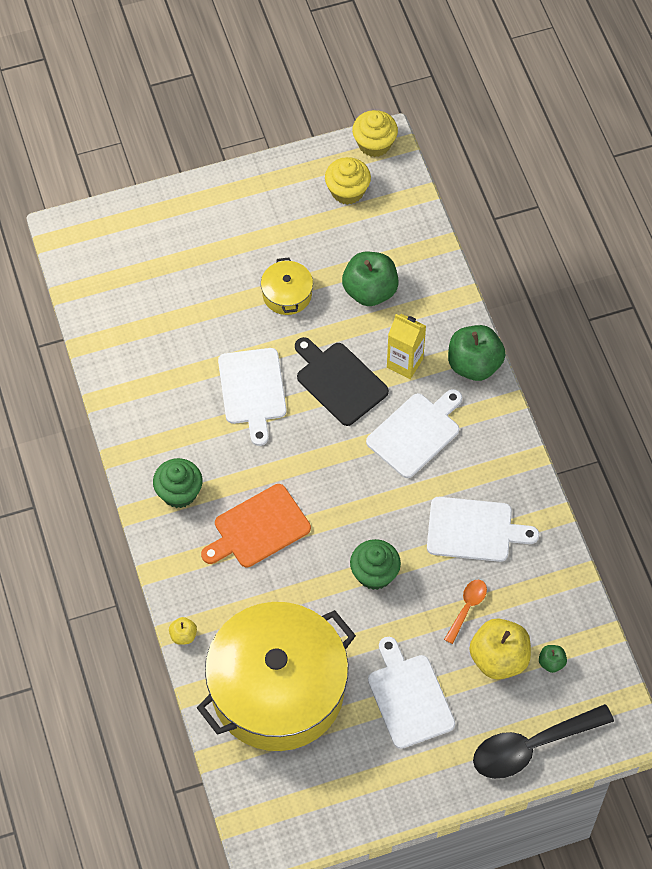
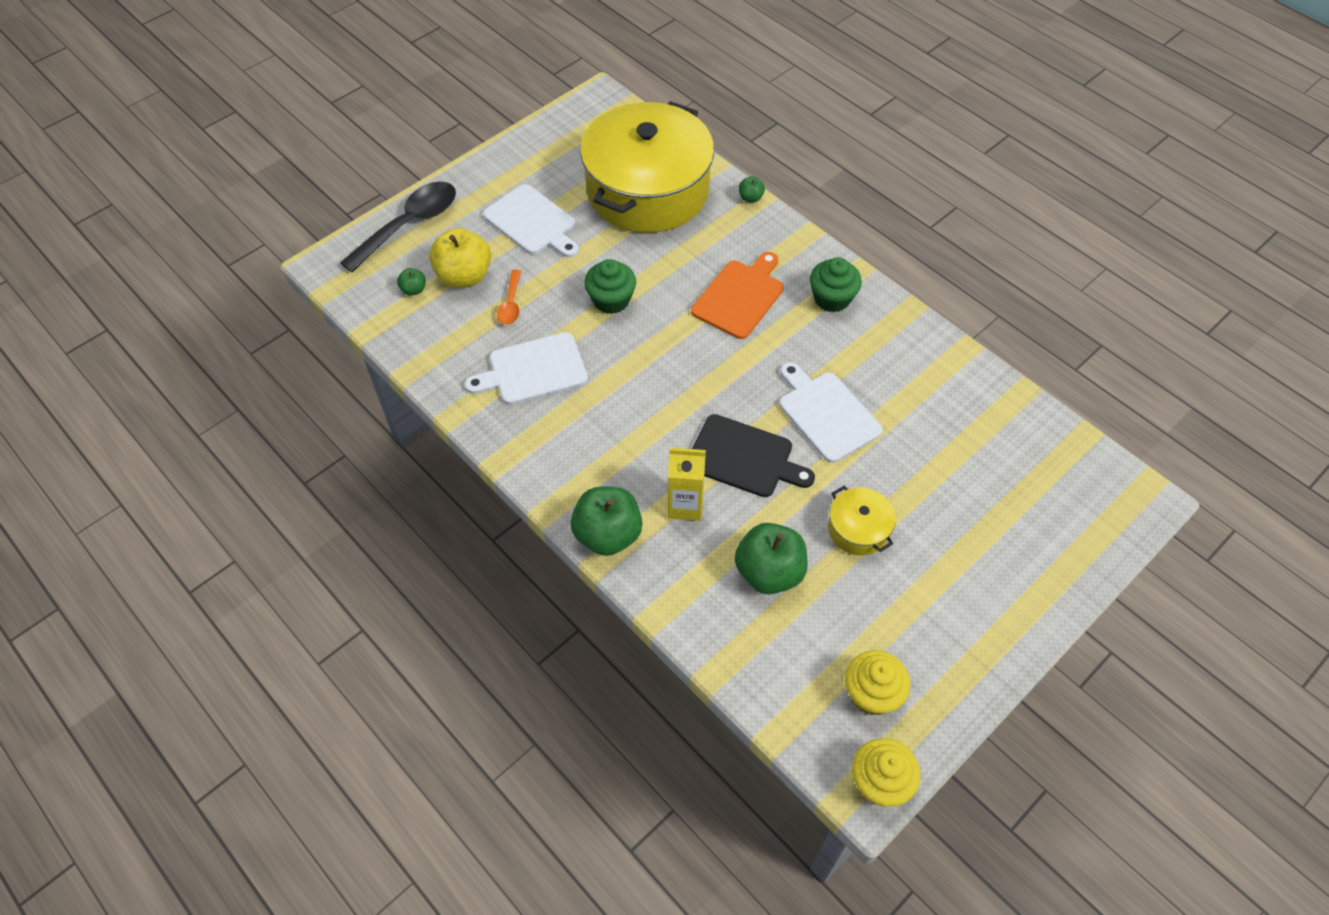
camera: 155 degrees right, 5 degrees down
(183, 635) = (750, 198): yellow apple -> green apple
(416, 433) = (636, 437): white cutting board -> none

